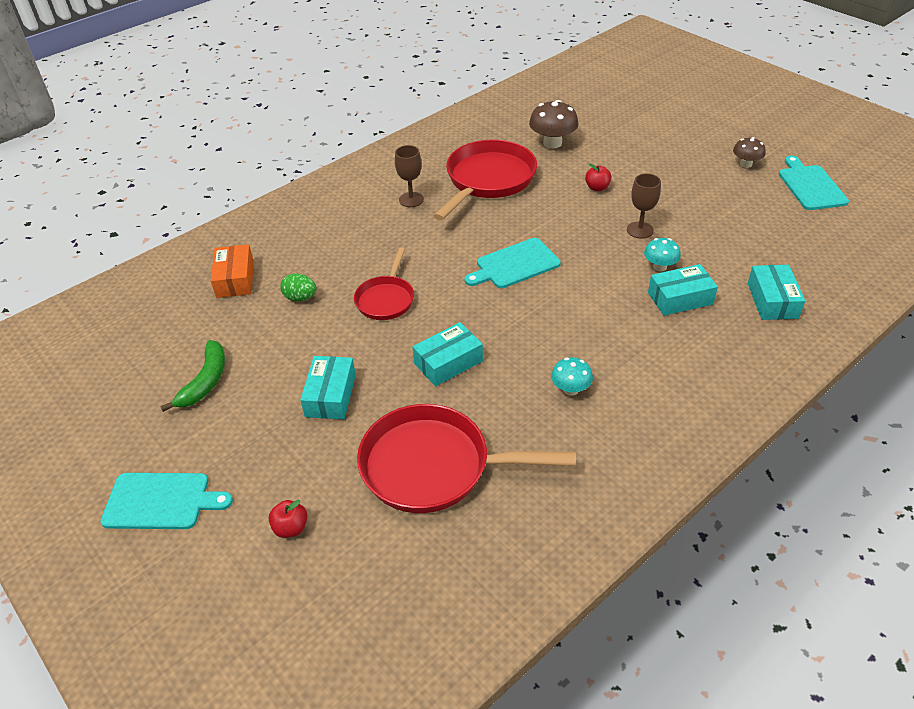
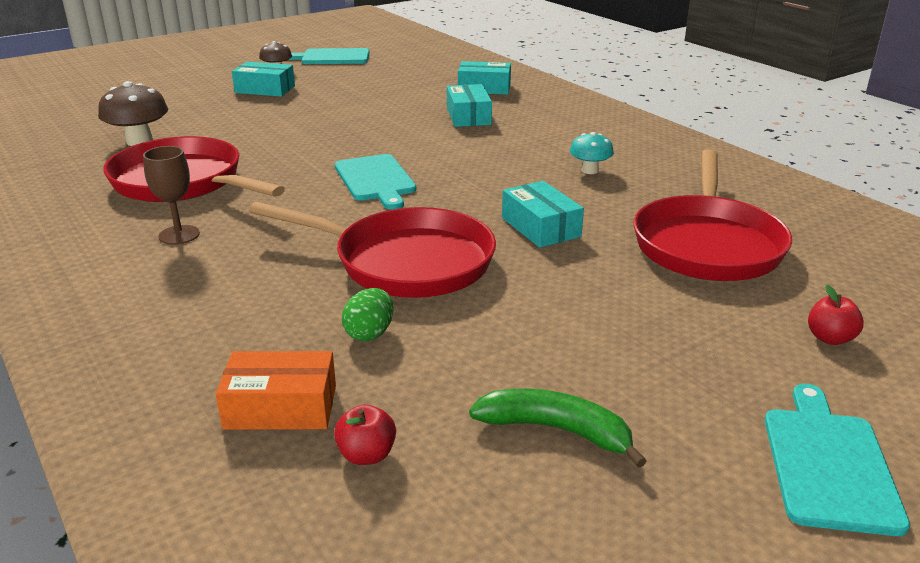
camera: 85 degrees left, 15 degrees down
(330, 395) = (594, 308): turquoise box -> turquoise box (265, 89)
(386, 299) = (405, 262): red pan -> red pan, size x1.76
(597, 188) = (259, 129): red apple -> red apple (366, 455)
(640, 230) = (352, 119): brown goblet -> none
(659, 267) = (417, 118): turquoise mushroom -> none

